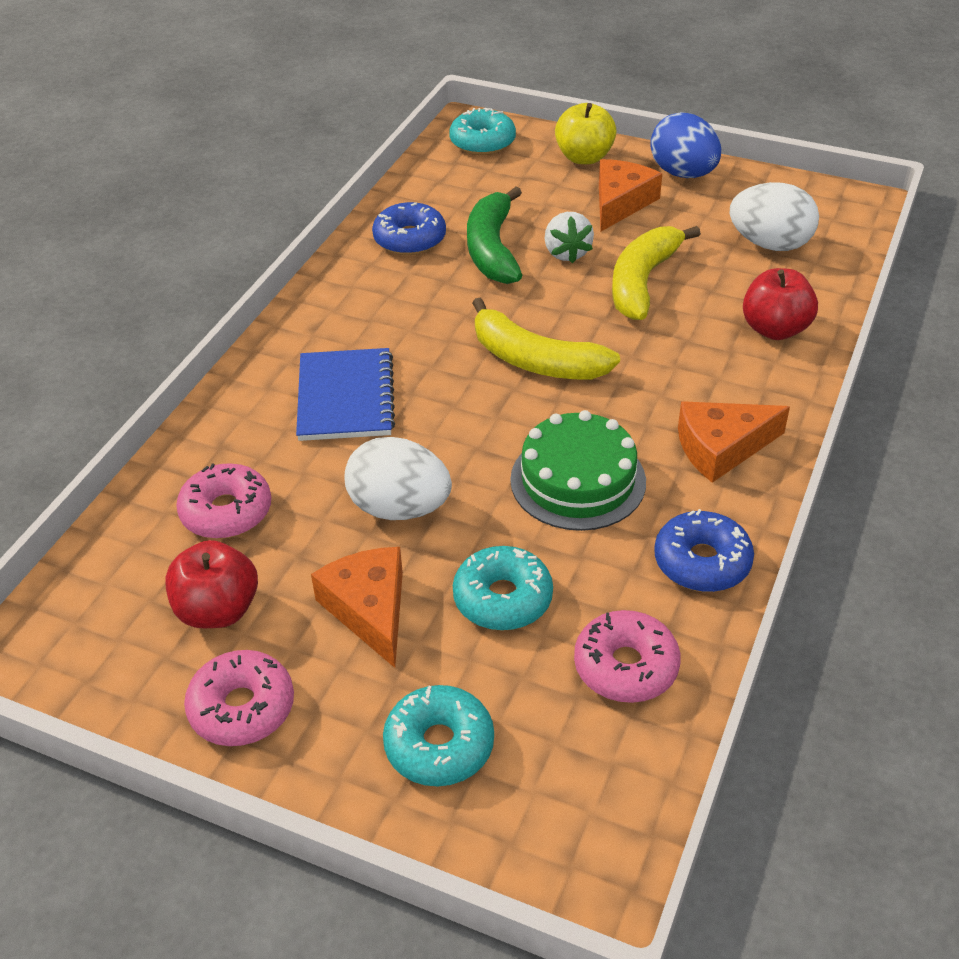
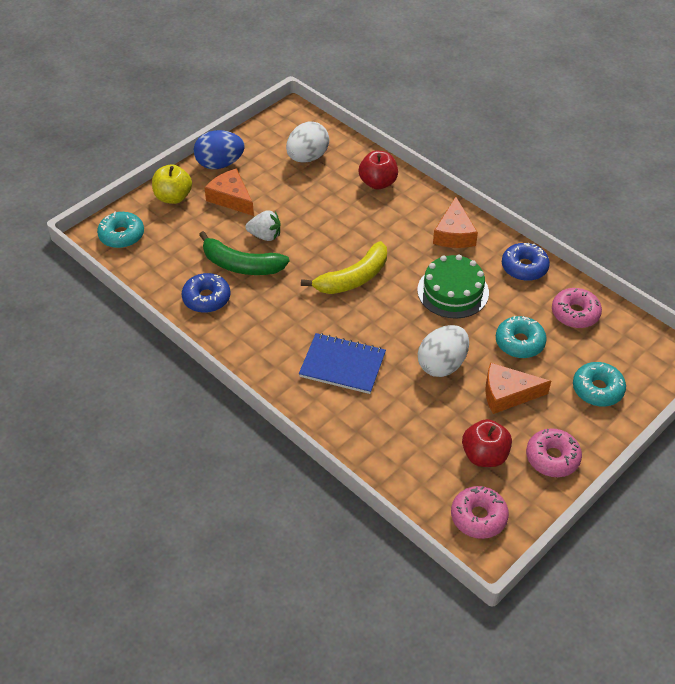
camera: 70 degrees left, 5 degrees up
(226, 512) = (412, 438): pink donut -> pink donut (478, 517)
(642, 282) = (310, 215): yellow banana -> none

